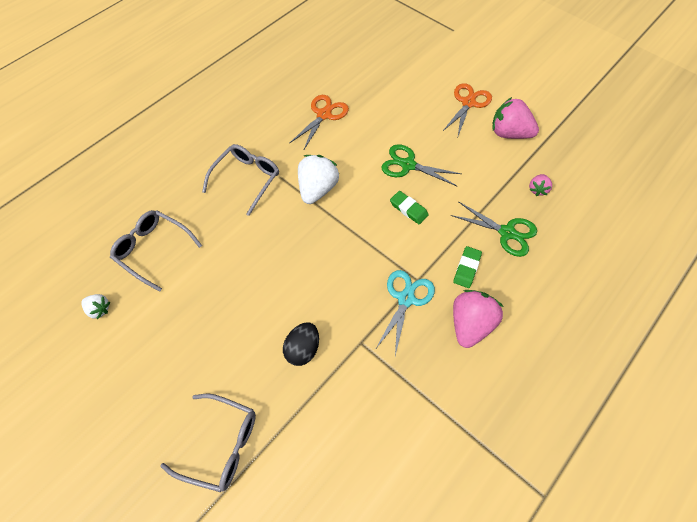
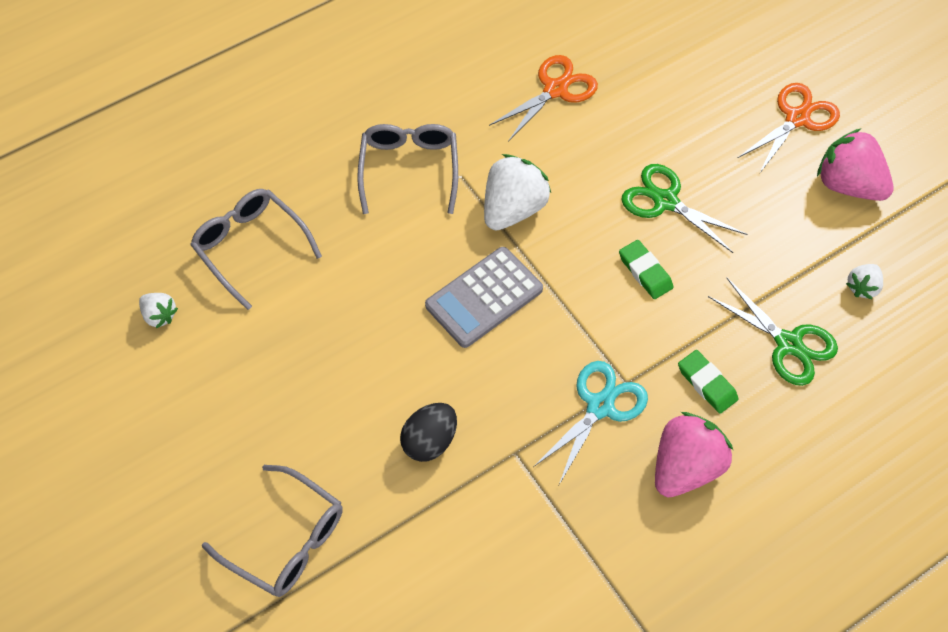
camera: 15 degrees right, 0 degrees up
(246, 180) = (409, 170): grey glasses -> grey glasses turned 45 degrees counterclockwise
(313, 247) = (484, 297): none -> grey calculator
(467, 268) = (707, 383): green eraser -> green eraser turned 75 degrees counterclockwise
(537, 189) = (862, 287): pink strawberry -> white strawberry

